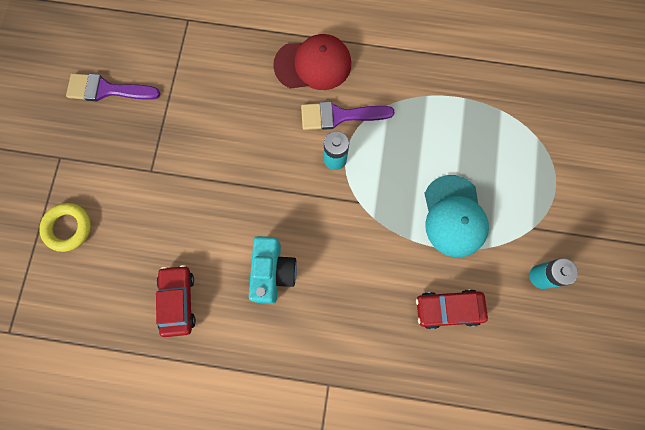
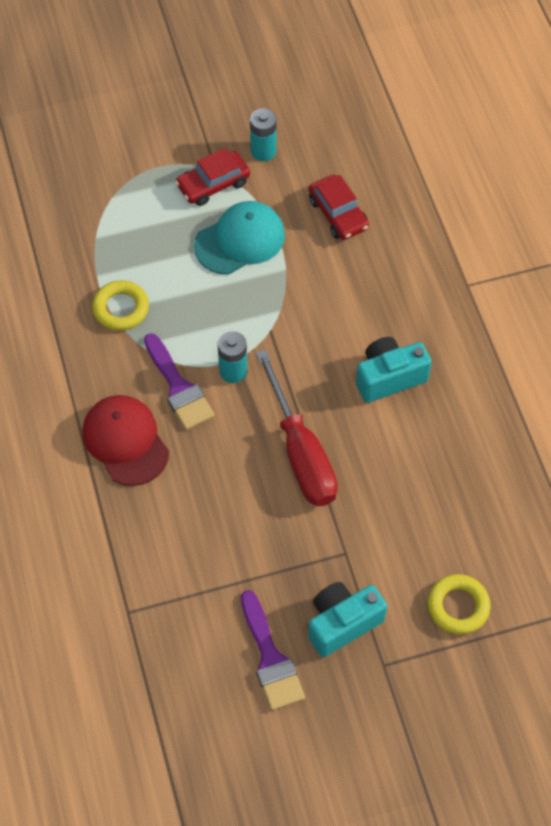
camera: 115 degrees left, 15 degrees down
(103, 145) = (342, 623): none -> turquoise camera
(178, 301) = (469, 452): red car -> red car (213, 184)
(243, 177) = (301, 452): none -> red screwdriver
(427, 103) = (121, 308): none -> yellow ring

